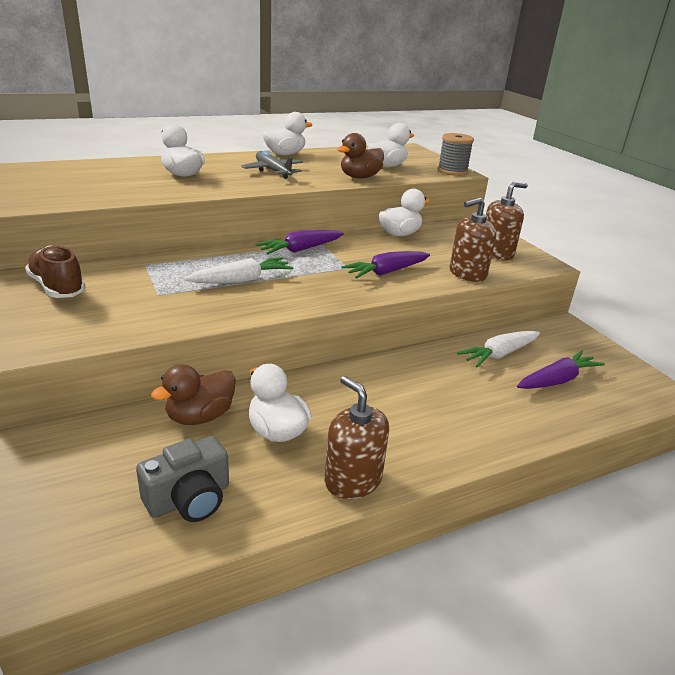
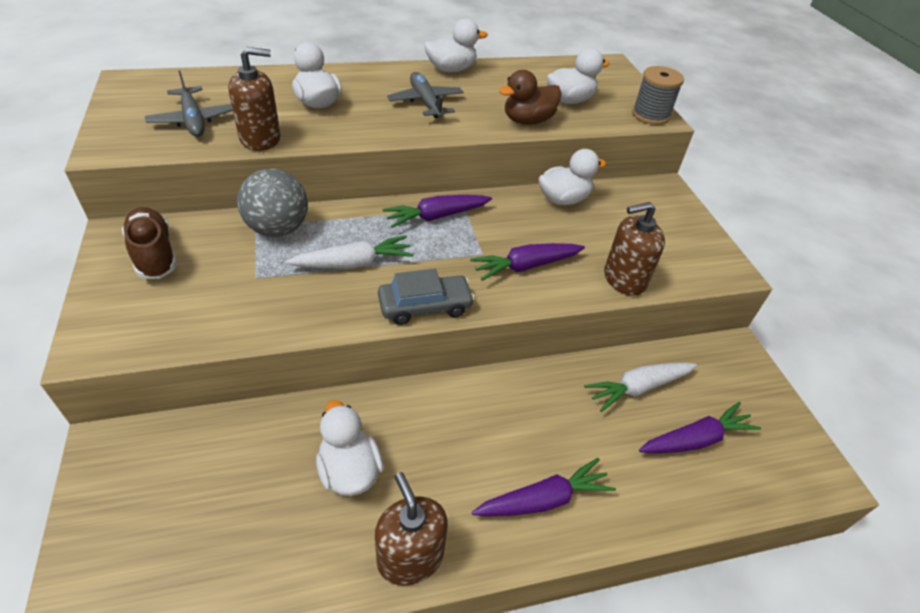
camera: 10 degrees right, 15 degrees up
(77, 187) = (193, 120): none -> grey plane
(166, 265) = (278, 229): none -> grey ball
(189, 499) = (233, 553): grey camera -> none
(200, 416) = (275, 436): brown duck -> none
(314, 300) = (425, 306): none -> grey car
(451, 430) = (543, 499): none -> purple carrot
(496, 253) = (673, 245): brown soap dispenser -> brown soap dispenser (260, 138)

